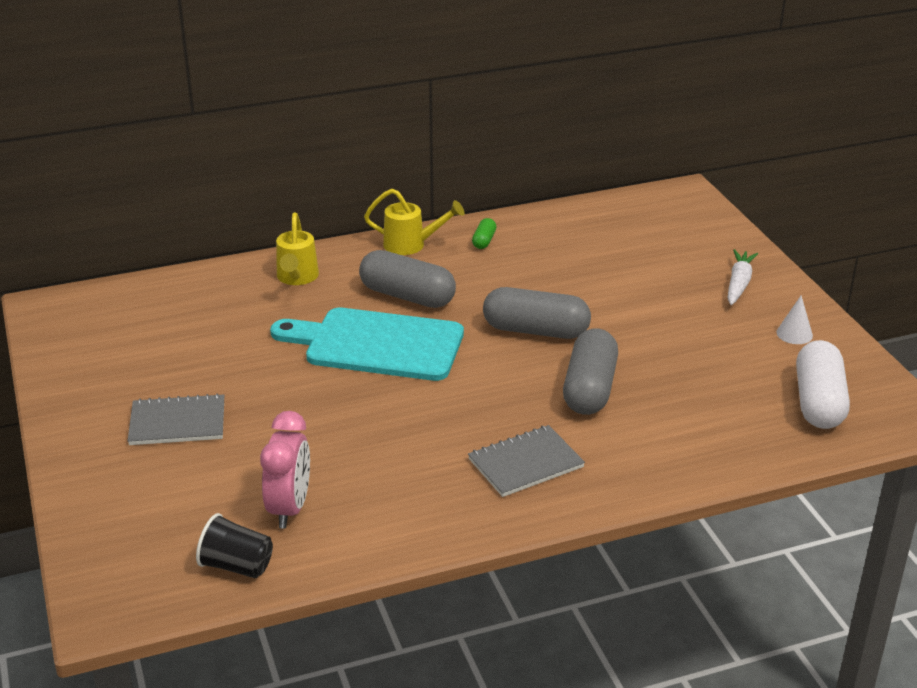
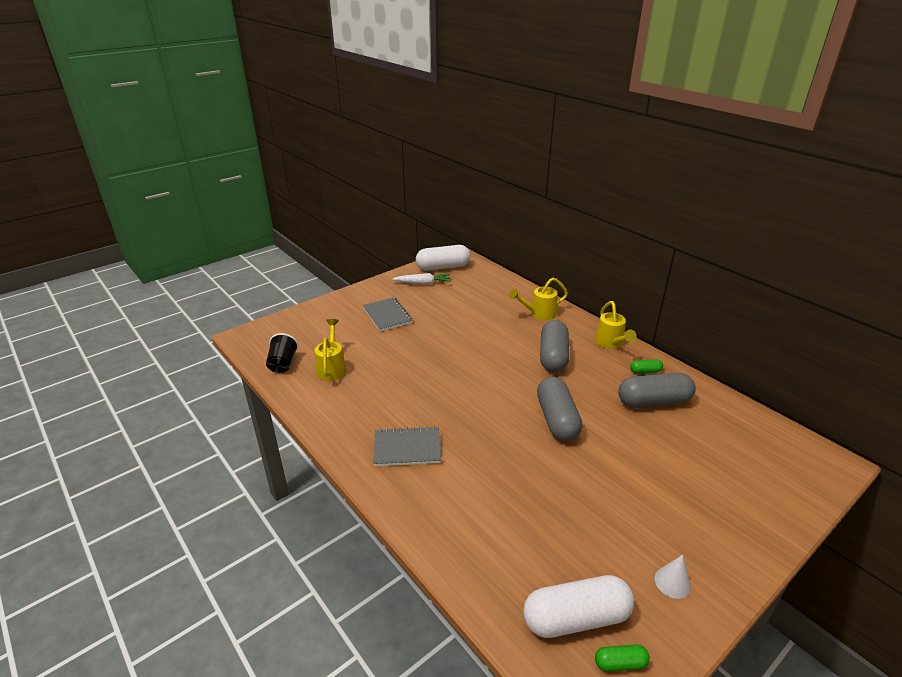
camera: 70 degrees right, 0 degrees up
(70, 330) = (443, 267): none -> white capsule
(289, 508) = (332, 367): pink clock -> yellow watering can
(377, 344) = (494, 358): turquoise cutting board -> none
(525, 463) = (407, 448): grey notebook -> grey notebook turned 45 degrees counterclockwise
(589, 389) = (505, 461): grey capsule -> grey capsule (653, 401)
(739, 284) = (719, 526): white carrot -> white carrot (423, 283)
(870, 391) = (620, 663): none -> green capsule

